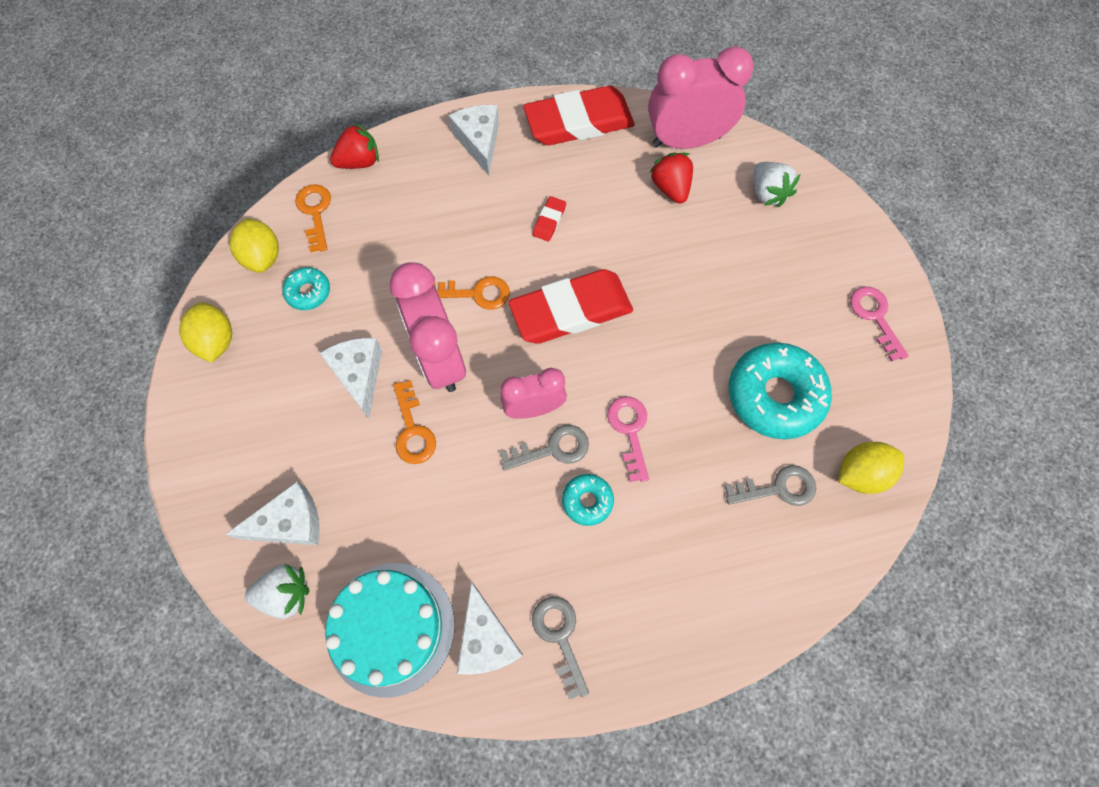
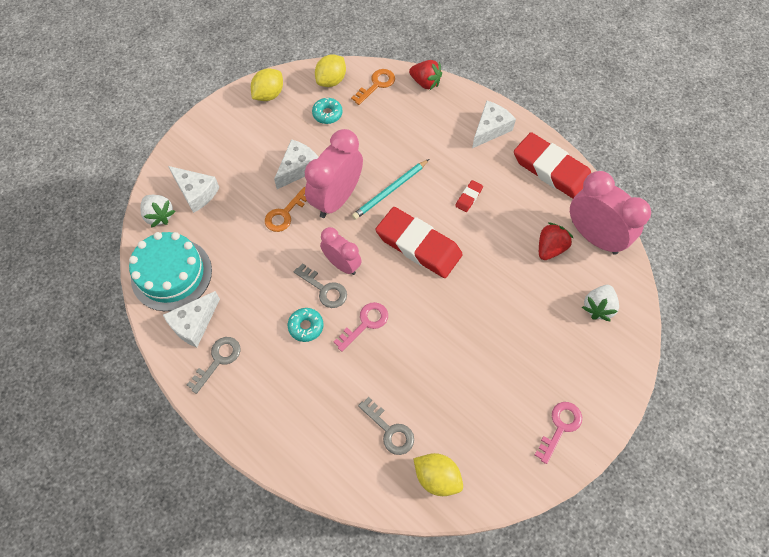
camera: 55 degrees right, 5 degrees down
(476, 293) = (390, 191): orange key -> turquoise pencil
(549, 221) = (468, 197): red eraser -> red eraser turned 45 degrees counterclockwise
(774, 395) = (452, 393): turquoise donut -> none

